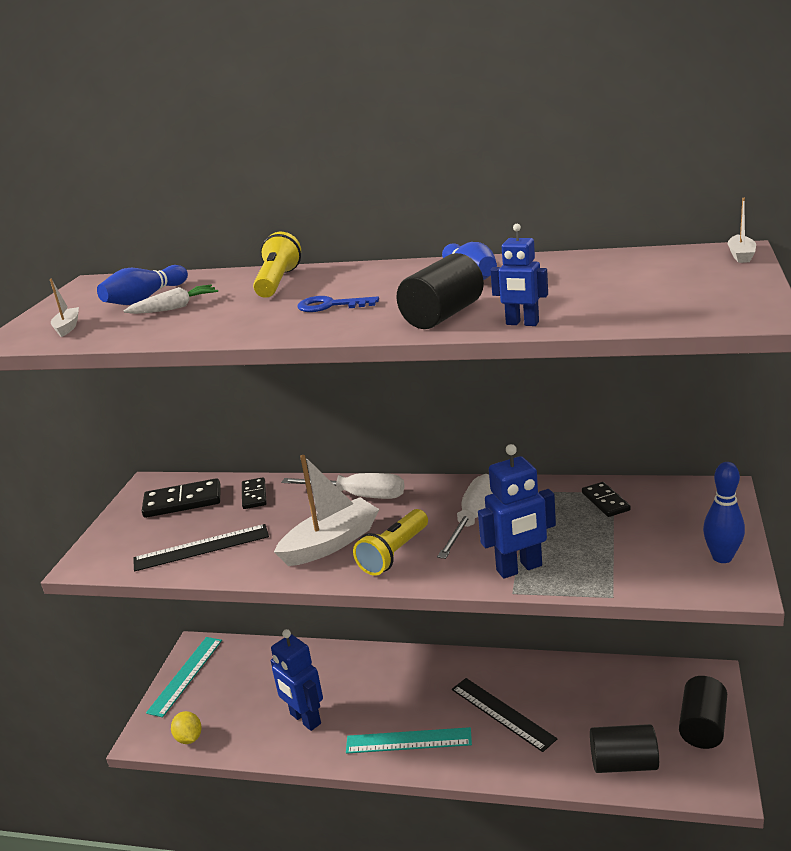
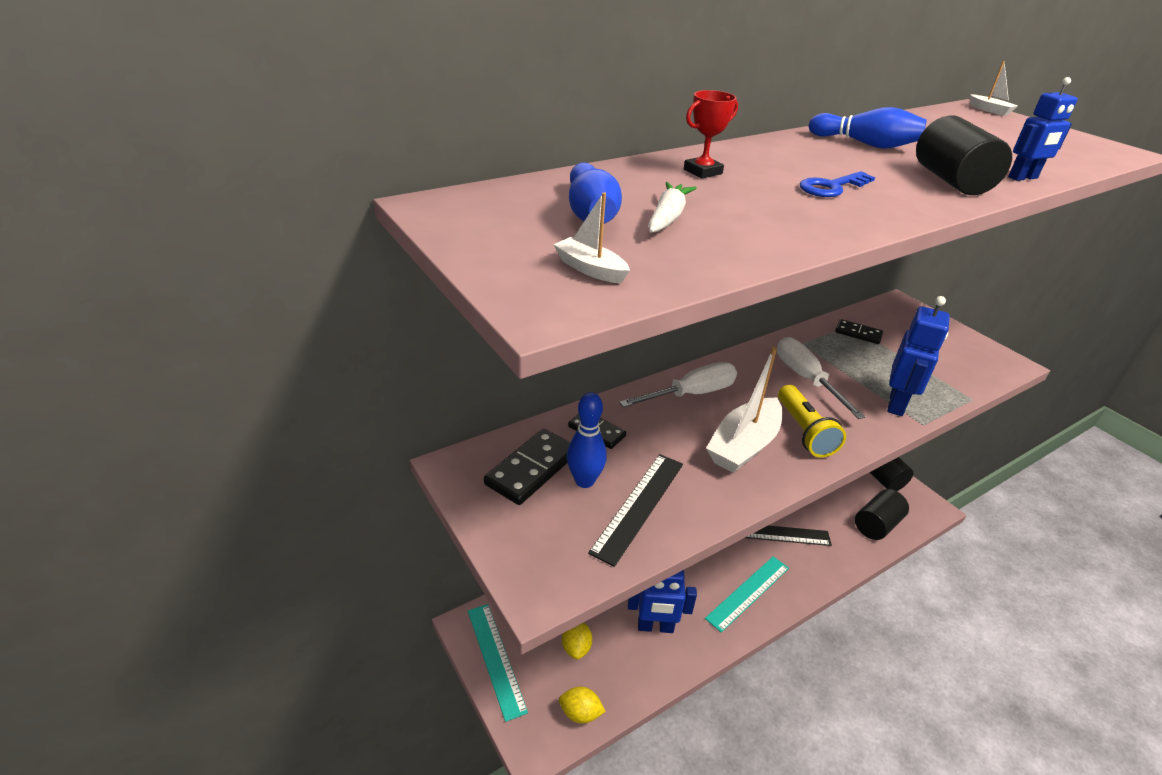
camera: 50 degrees left, 10 degrees up
(238, 698) = (576, 647): none -> yellow lemon
(278, 282) = (702, 172): yellow flashlight -> red trophy
(331, 543) = (743, 445): white boat -> white boat turned 150 degrees counterclockwise
(722, 557) = (974, 348): blue bowling pin -> blue bowling pin (584, 481)

